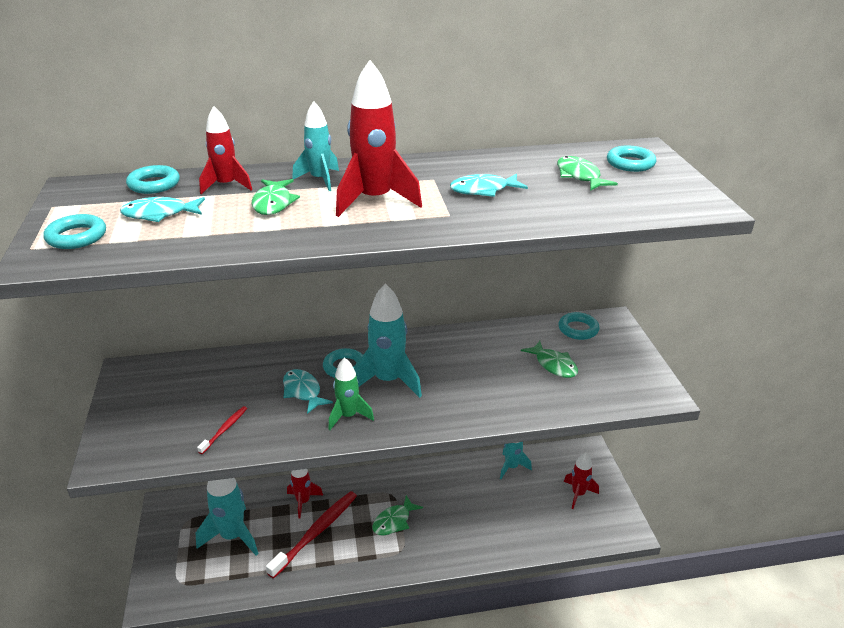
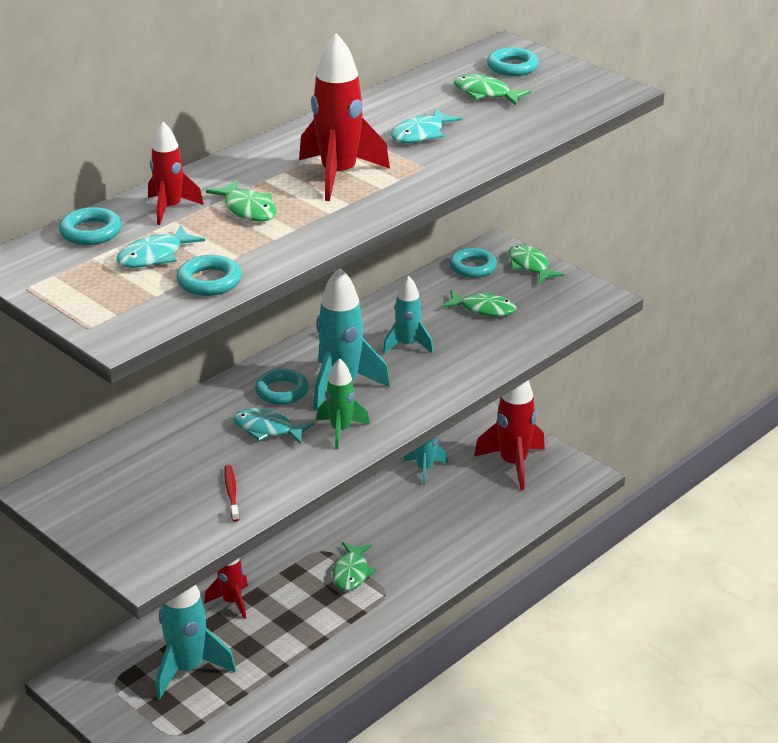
camera: 35 degrees left, 0 degrees up
(76, 237) = (113, 303): turquoise ring -> turquoise ring (209, 281)
(316, 532) = (278, 621): red toothbrush -> none
(320, 180) = (254, 173): turquoise rocket -> turquoise rocket (407, 345)
(578, 494) = (513, 464): red rocket -> red rocket, size x1.64
(625, 345) = (530, 266): none -> green fish

